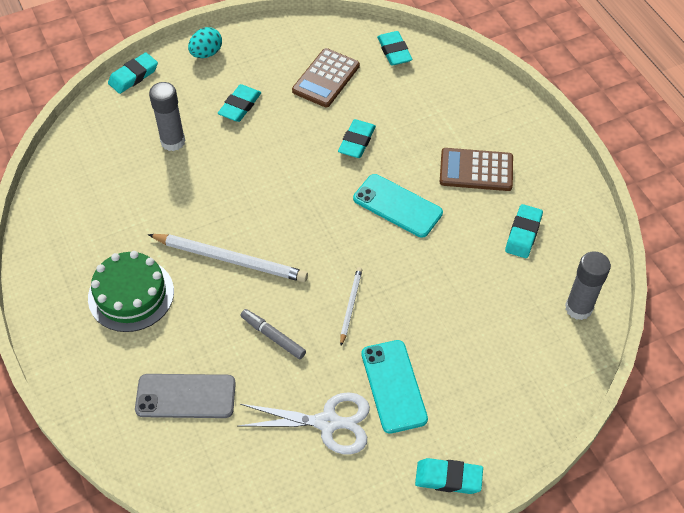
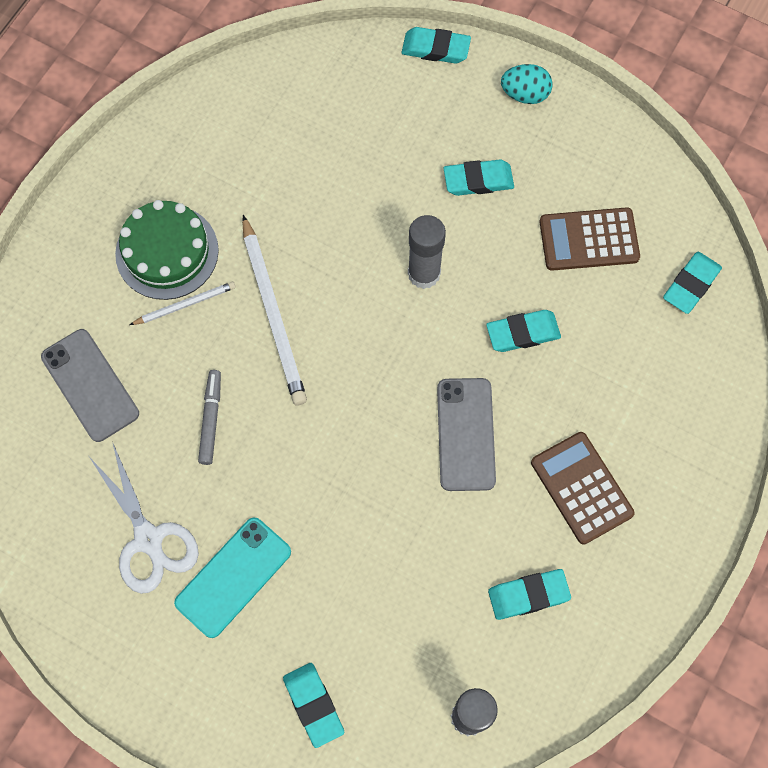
camera: 55 degrees right, 15 degrees up
(173, 141) = (379, 151): grey glue stick -> grey glue stick (424, 273)
(350, 306) = (300, 470): white pencil -> white pencil (185, 304)
(397, 206) = (466, 434): turquoise phone -> grey phone
(448, 478) = (163, 699): turquoise eraser -> turquoise eraser (313, 705)

